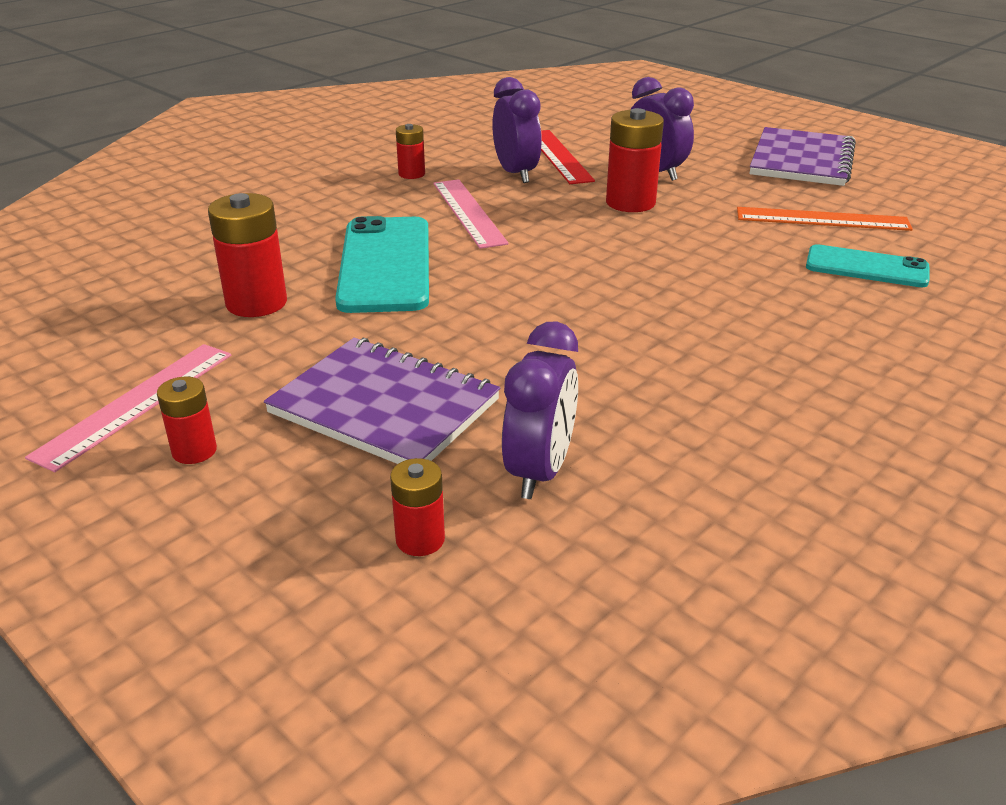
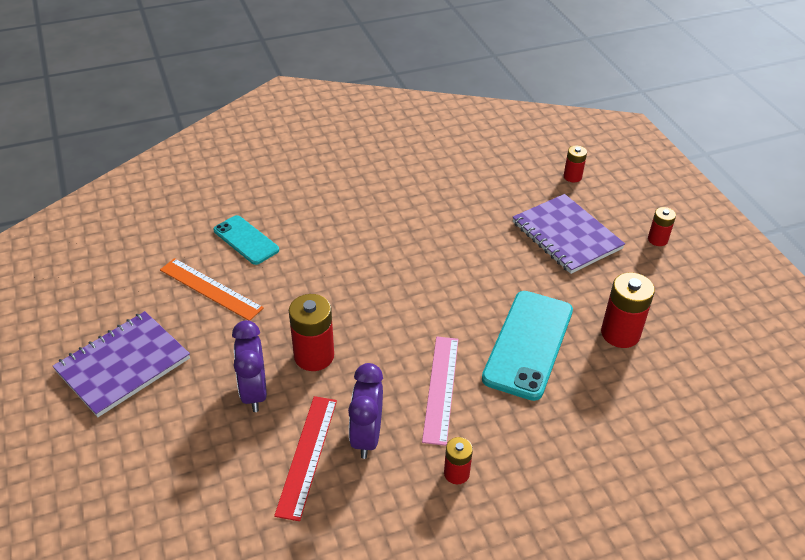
camera: 155 degrees left, 10 degrees up
(136, 403) = (687, 275): pink ruler -> none
(539, 471) = (514, 186): purple clock -> none

